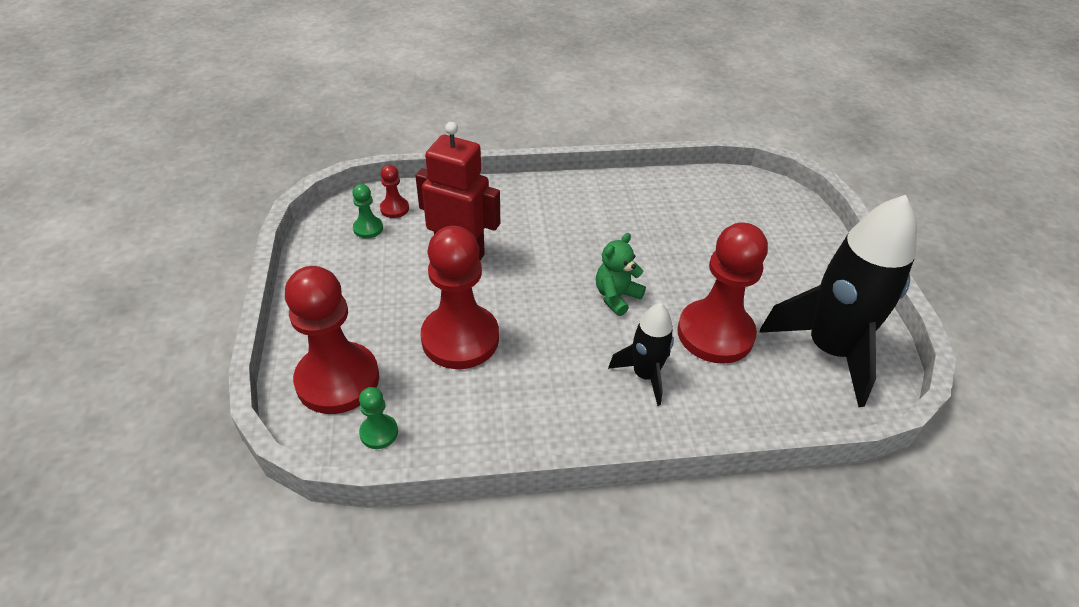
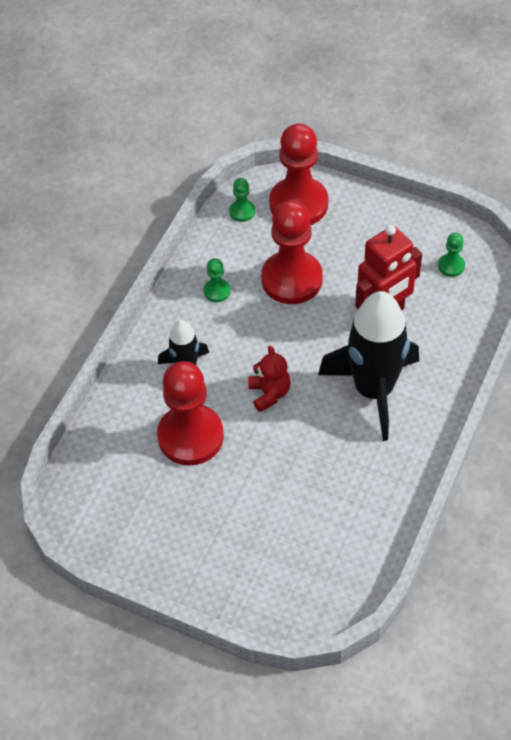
camera: 125 degrees right, 10 degrees up
(394, 208) = (468, 291): red pawn -> none
(522, 398) = (217, 291): none -> green pawn
(616, 297) = (269, 393): green teddy bear -> red teddy bear
(829, 350) = (124, 503): black rocket -> black rocket (374, 390)

